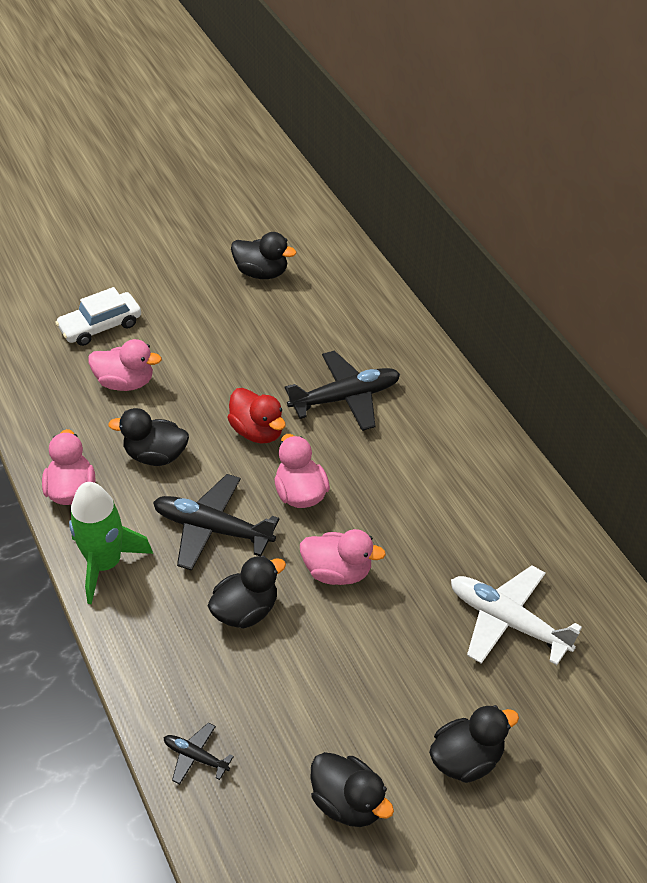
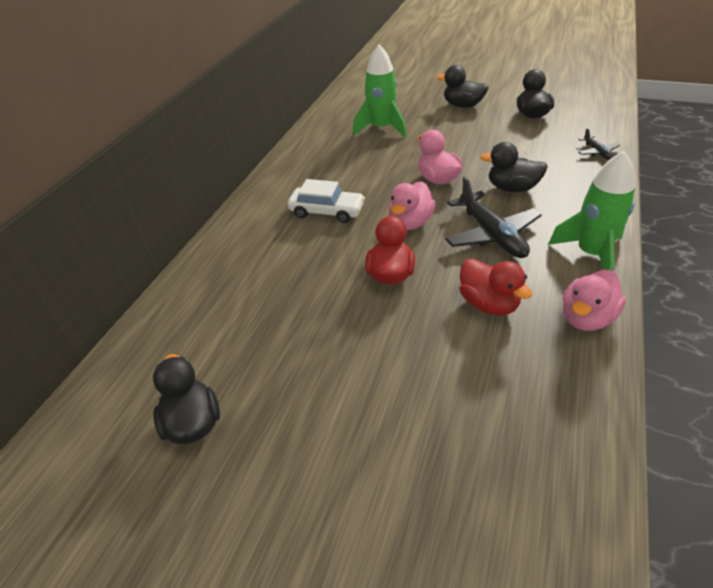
camera: 130 degrees left, 5 degrees down
(100, 326) = (423, 488): white car -> white car (327, 211)
(125, 382) = (457, 390): pink duck -> none
(155, 455) = (489, 304): black duck -> red duck
(345, 398) = (301, 259): black plane -> none
(507, 621) = (381, 128): white plane -> green rocket

